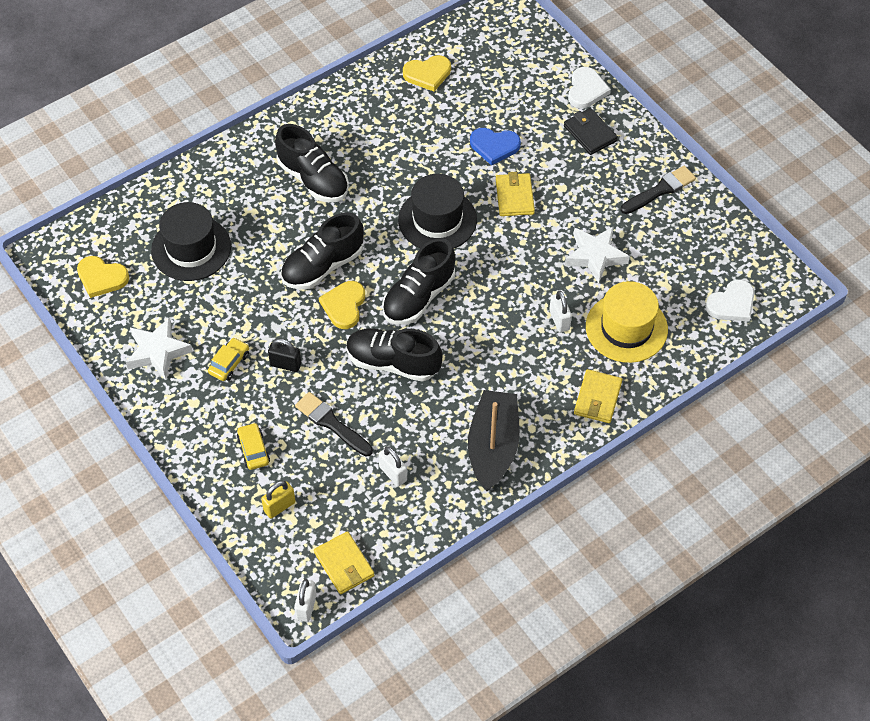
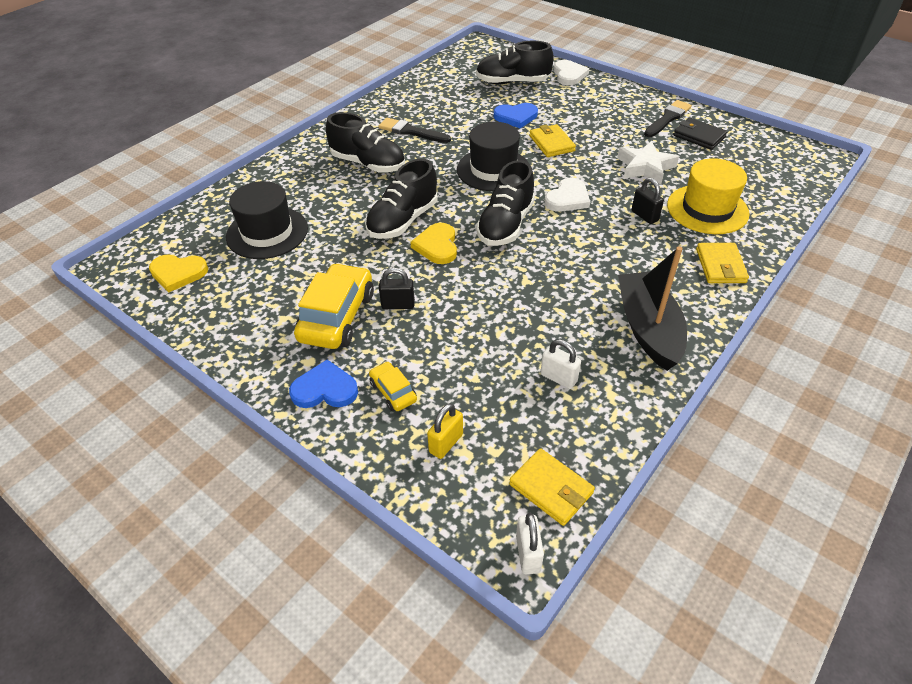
camera: 15 degrees left, 10 degrees down
(158, 351) = (255, 323): white star -> none
(199, 433) = (325, 389): none -> blue heart
(229, 363) = (337, 317): yellow car -> yellow car, size x1.99
(332, 423) = (470, 346): black brush -> black brush (411, 132)
(393, 363) = (507, 280): black shoe -> black shoe (512, 82)
(427, 74) = (437, 86): yellow heart -> none
(559, 320) = (644, 216): white padlock -> black padlock
(590, 133) = (588, 97): black wallet -> black wallet (699, 136)
(732, 304) = (782, 175): white heart -> white heart (567, 198)

